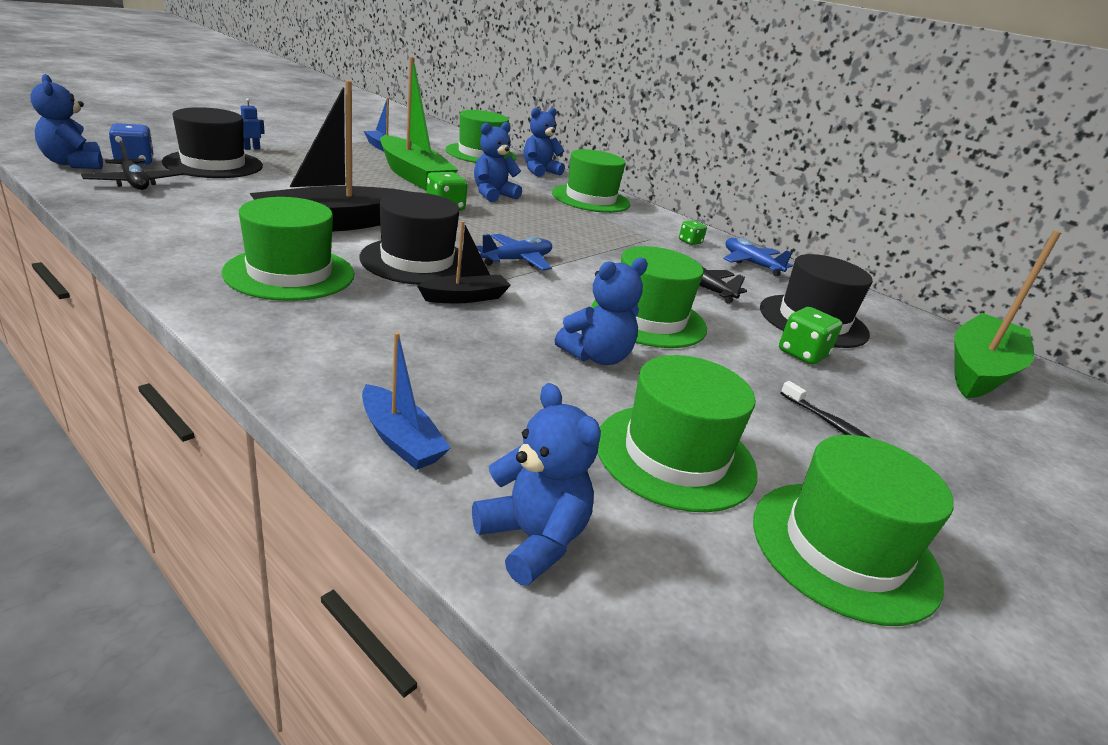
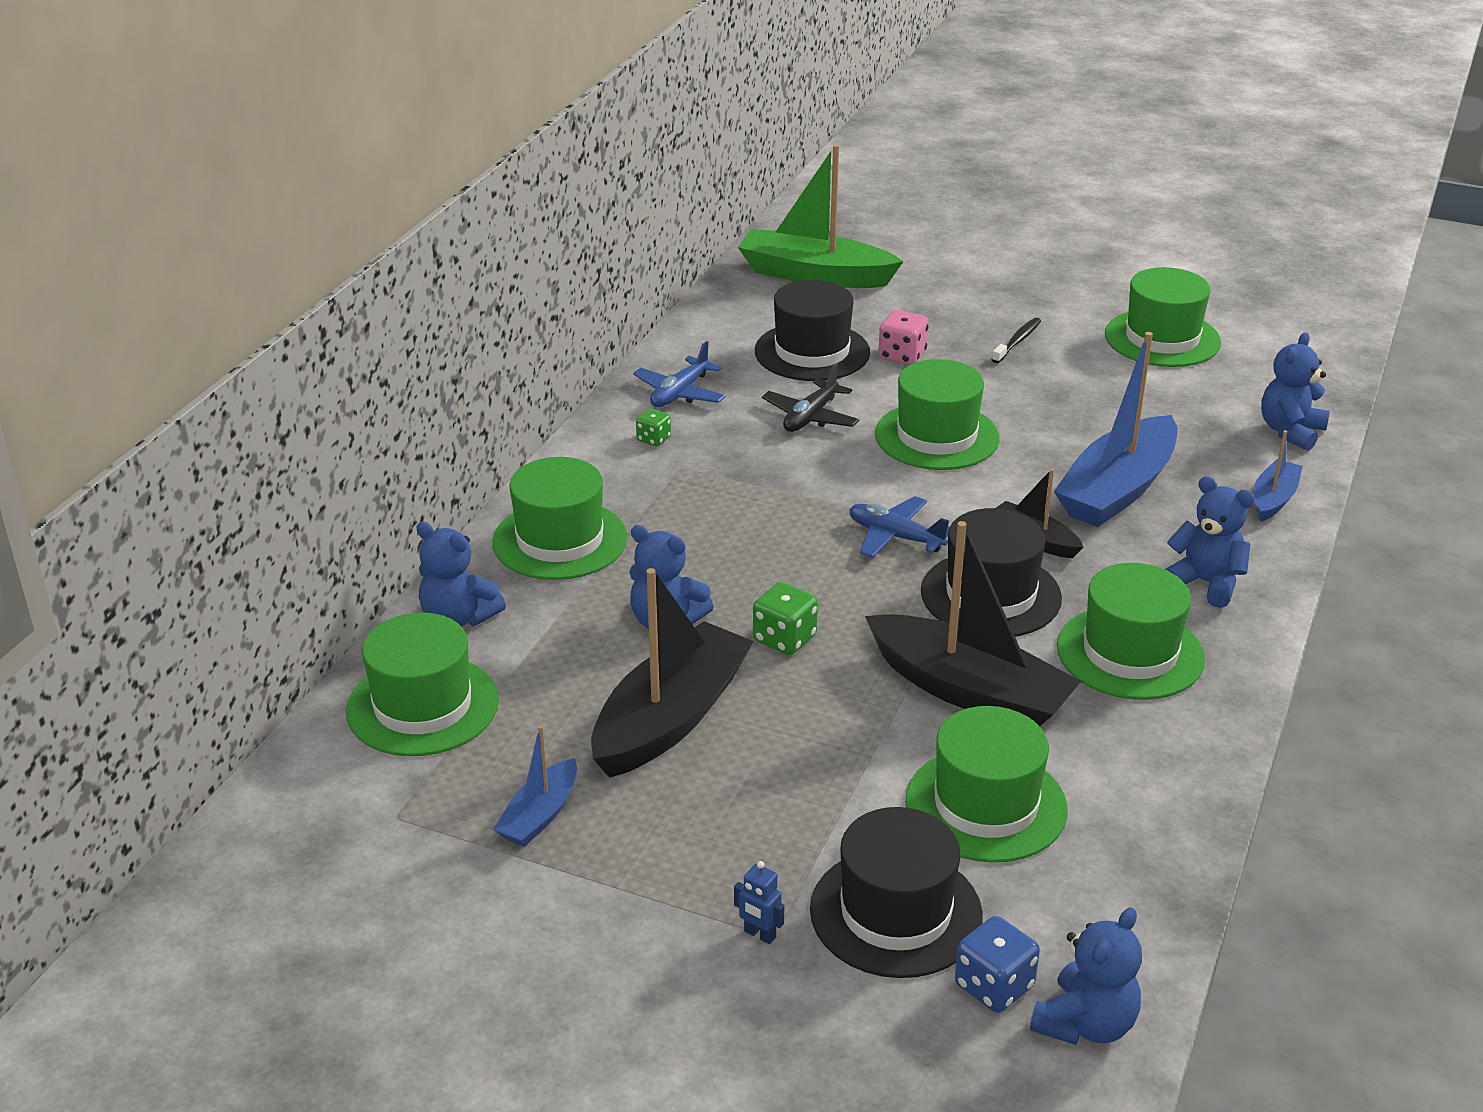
camera: 105 degrees left, 5 degrees up
(135, 183) = (1068, 915): black plane -> none
(413, 175) = (670, 718): green boat -> black boat
(503, 359) = (1117, 490): none -> blue boat
(596, 357) = (1051, 449): blue teddy bear -> blue teddy bear (1205, 583)
(675, 456) = (1145, 398): green hat -> green hat (986, 805)
(802, 354) = (902, 356): green dice -> pink dice

